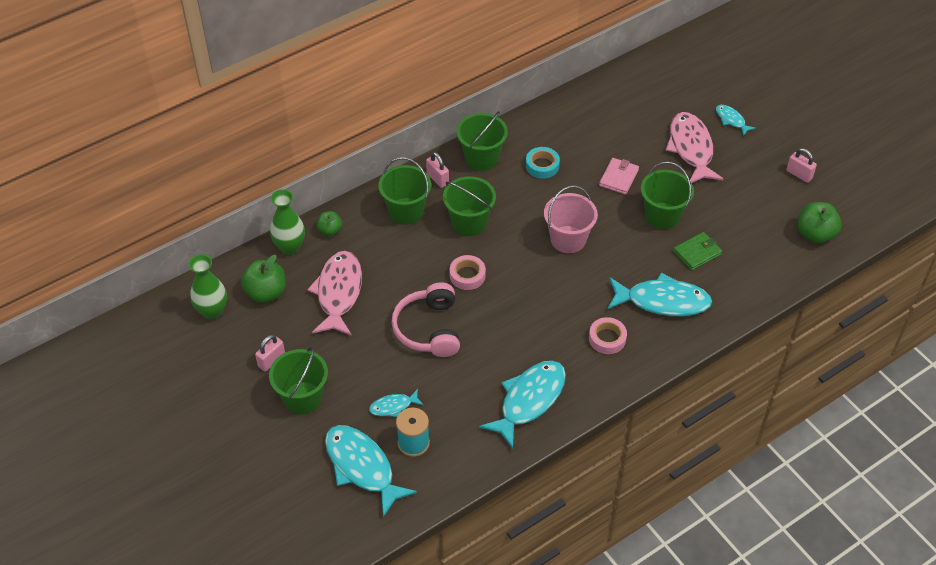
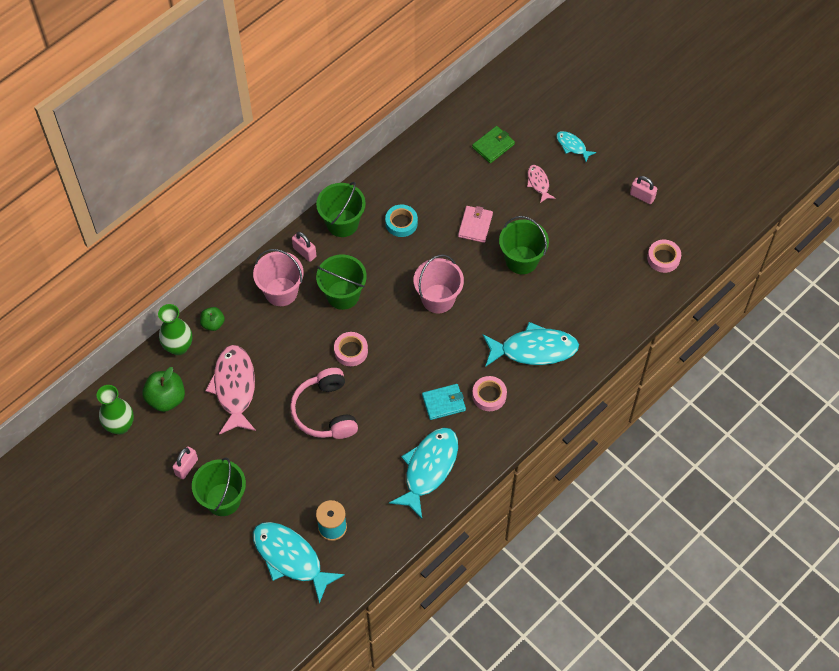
camera: 10 degrees left, 10 degrees up
(393, 406) = (307, 494): turquoise fish -> none
(406, 211) = (281, 291): green bucket -> pink bucket
(557, 338) = (443, 403): none -> turquoise wallet
(691, 148) = (538, 183): pink fish -> pink fish, size x0.49
(697, 253) = (558, 294): green wallet -> green wallet (493, 146)
(815, 234) = (663, 258): green apple -> pink tape

